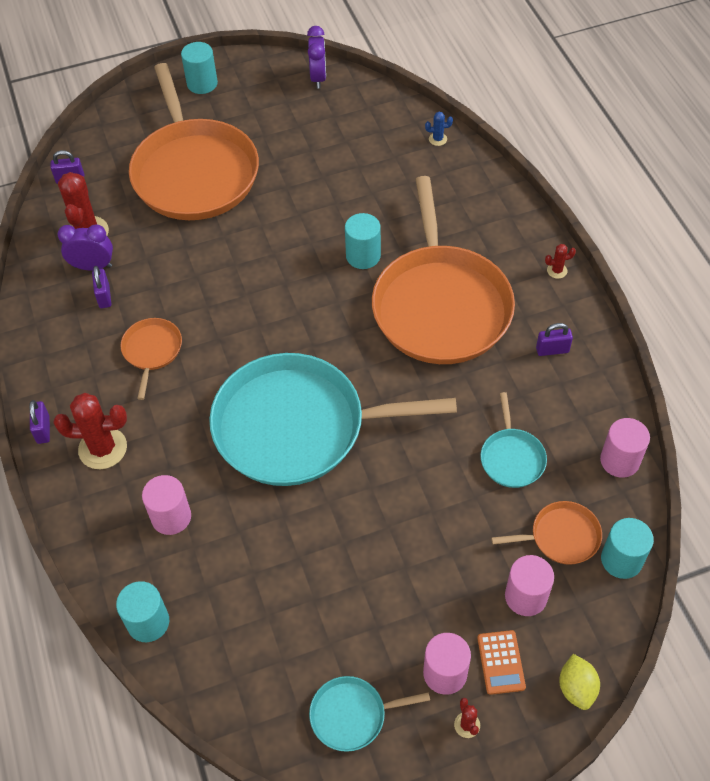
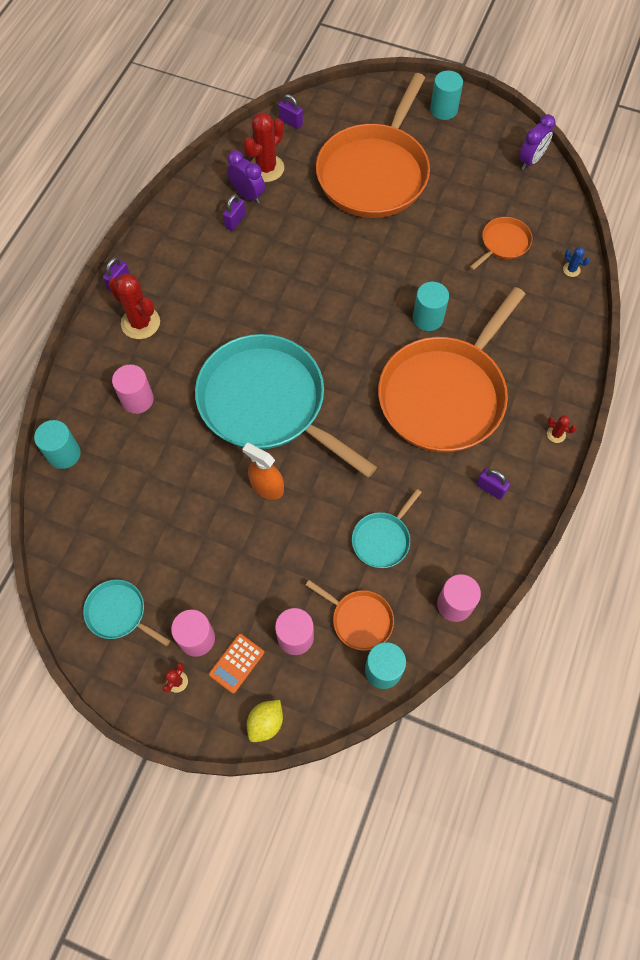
camera: 40 degrees right, 10 degrees up
(152, 351) = (228, 281): orange pan -> orange pan (503, 243)
(371, 495) = (267, 487): none -> orange spray bottle

